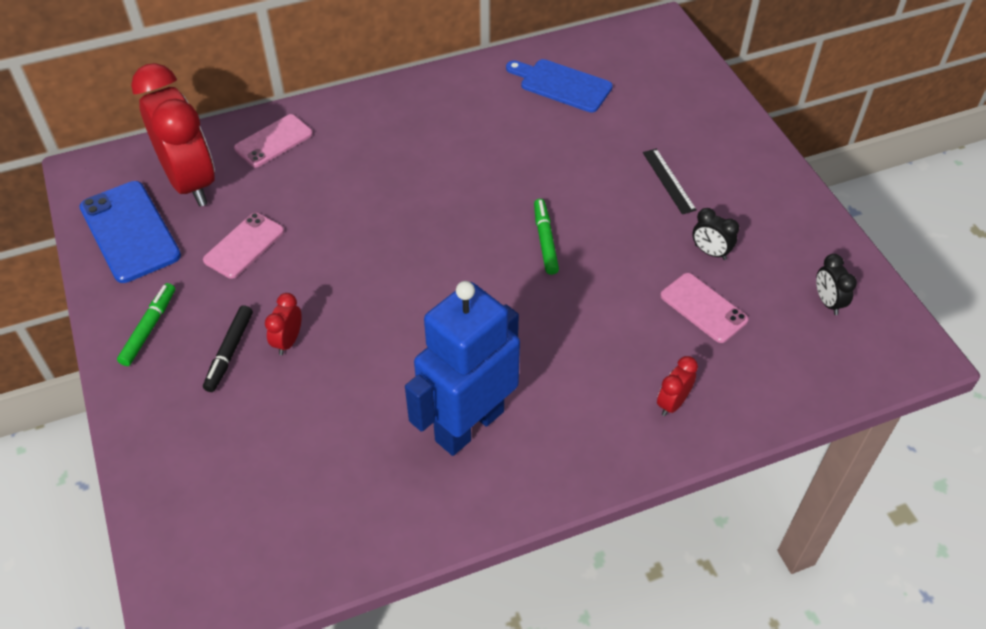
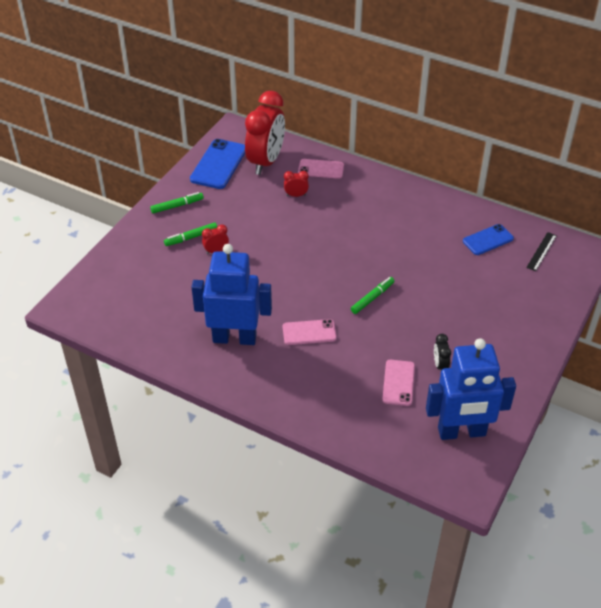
camera: 50 degrees right, 5 degrees down
(229, 352) = (191, 237): black marker -> green marker
(244, 245) = (251, 202): pink phone -> pink phone (309, 332)
(562, 85) = (488, 240): blue cutting board -> blue phone
(668, 181) = (471, 320): black ruler -> black ruler (541, 251)
(672, 403) = (324, 404): red clock -> red clock (296, 195)
(827, 302) = (461, 432): black clock -> blue robot

